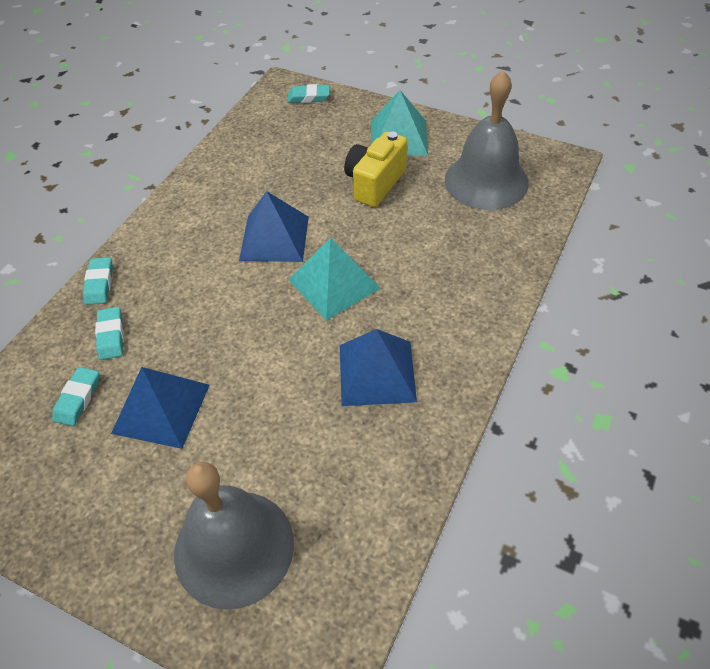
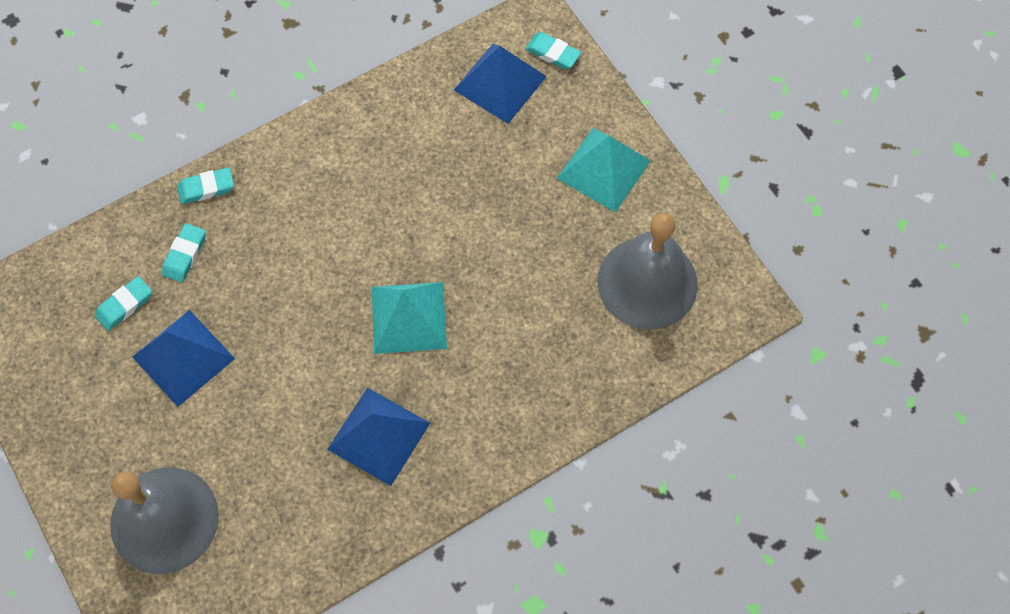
camera: 30 degrees right, 15 degrees up
(99, 284) = (206, 188): turquoise eraser -> turquoise eraser turned 45 degrees clockwise
(274, 238) = (391, 228): blue pyramid -> blue pyramid (500, 83)
(375, 183) = (534, 217): yellow camera -> none

